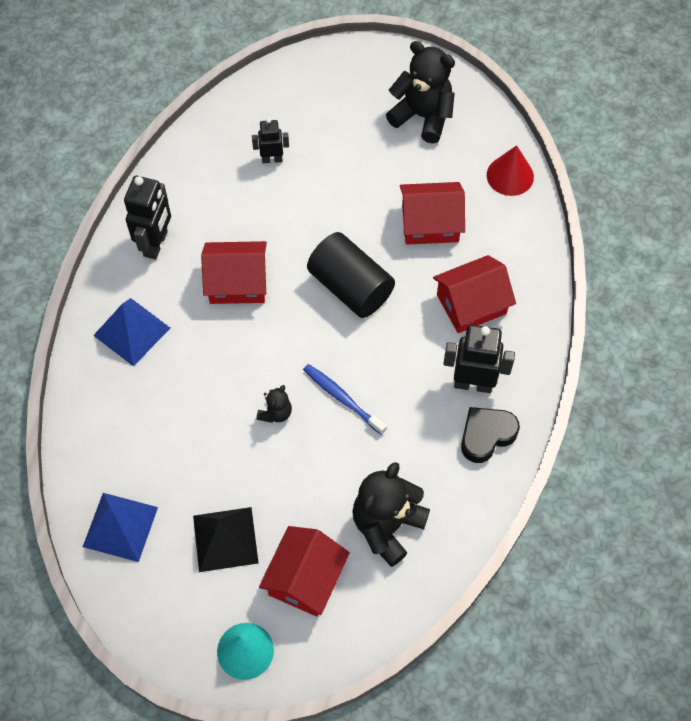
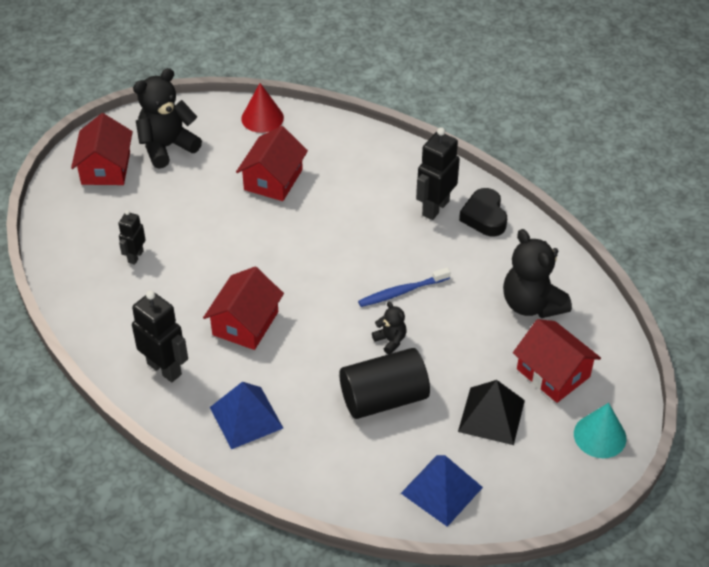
camera: 65 degrees left, 15 degrees down
(350, 287) = (300, 250): black cylinder -> black cylinder (383, 398)
(471, 304) = (364, 183): red house -> red house (106, 168)

